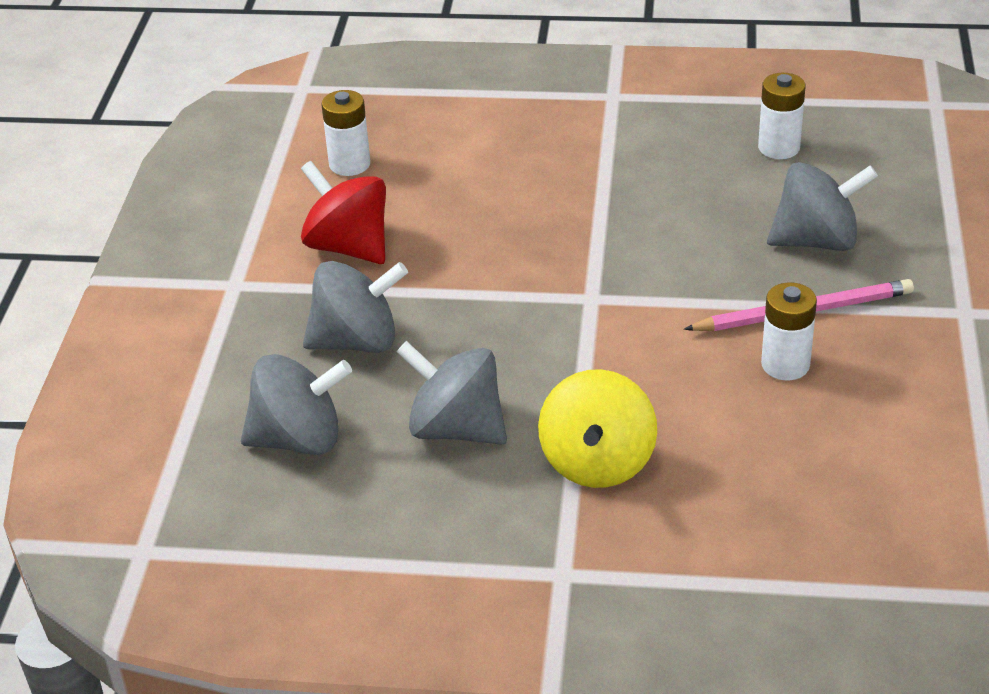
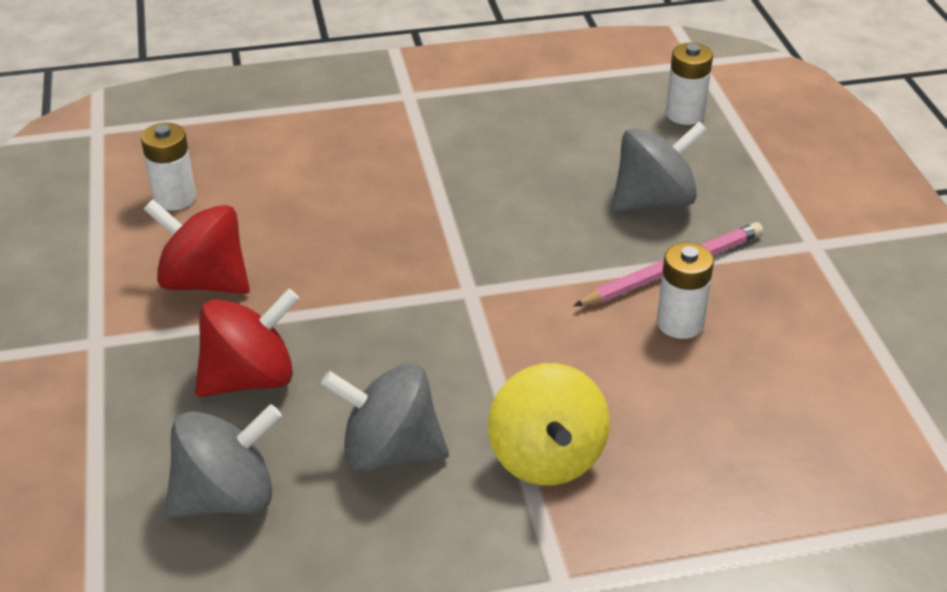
camera: 20 degrees left, 0 degrees up
(357, 341) = (250, 378): grey spinning top -> red spinning top
(779, 148) = (581, 120): white battery -> white battery (685, 114)

